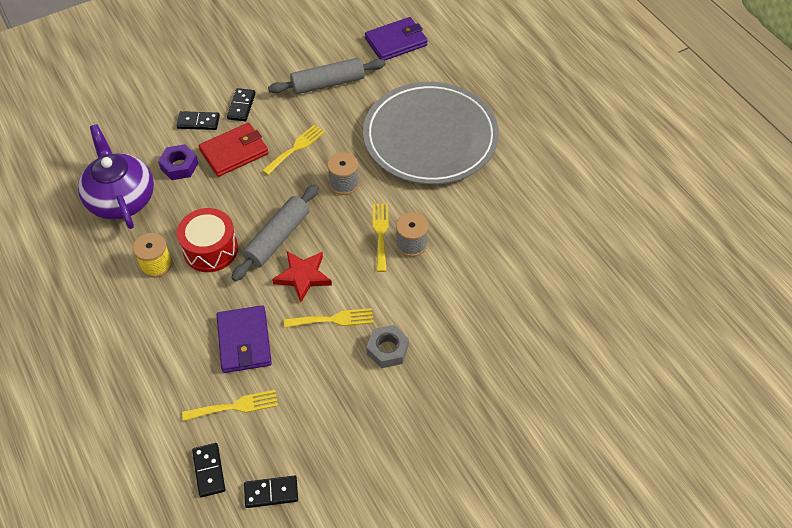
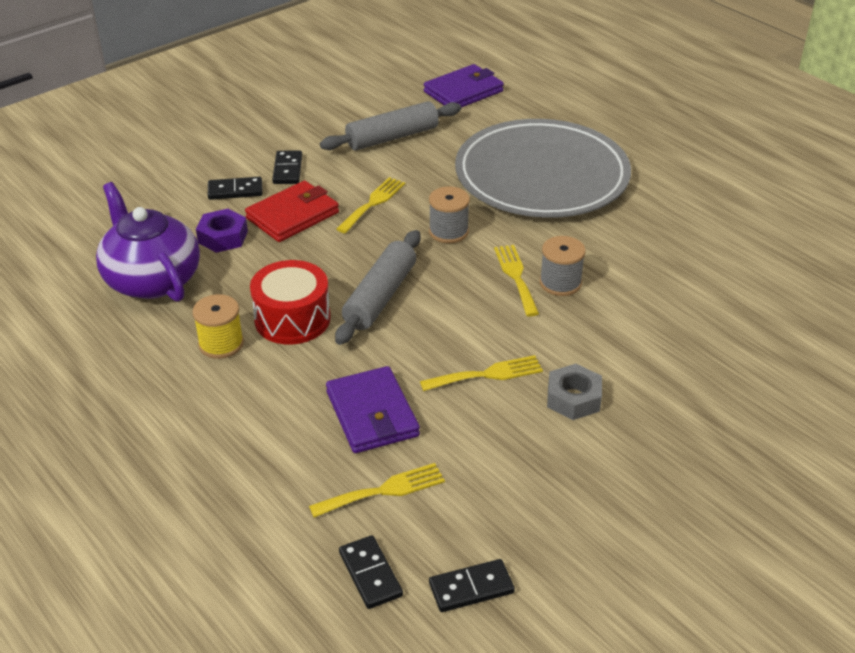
camera: 10 degrees left, 15 degrees down
(303, 276) = (429, 333): red star -> none

